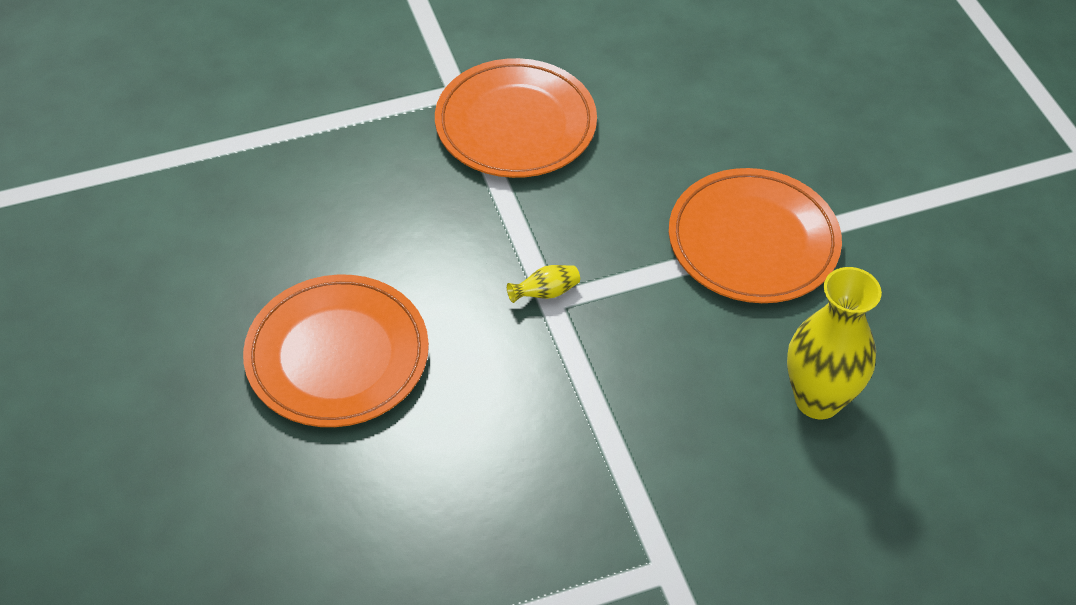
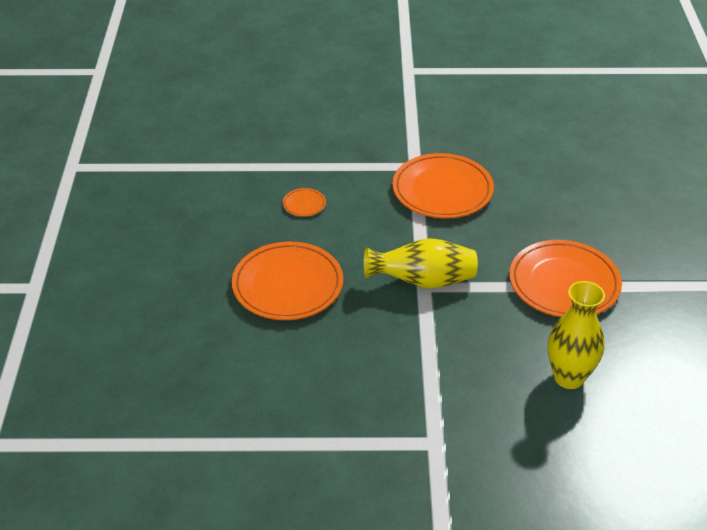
camera: 20 degrees right, 10 degrees down
(308, 202) = (304, 204): none -> orange plate
(545, 293) = (423, 281): yellow vase -> yellow vase, size x2.42

